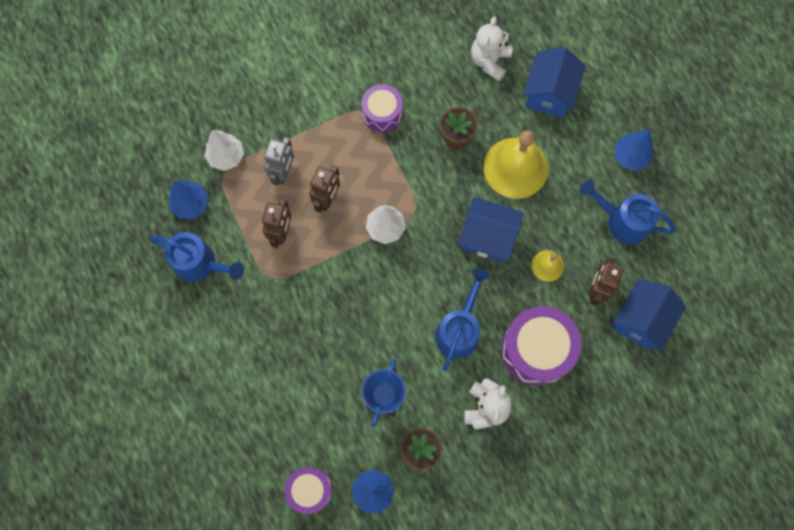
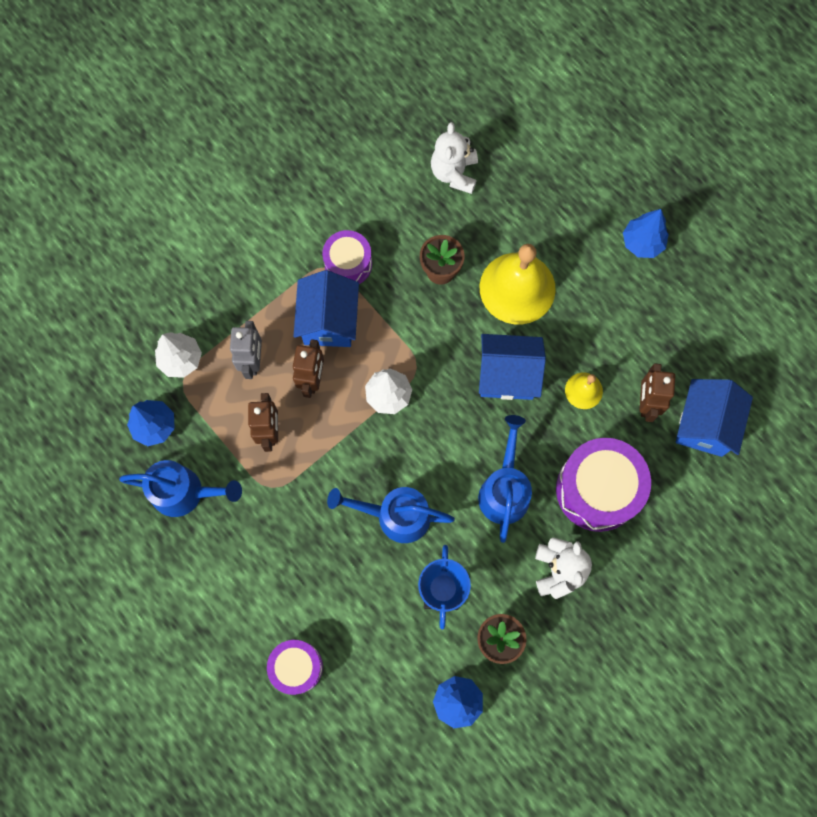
camera: 15 degrees left, 0 degrees up
(310, 490) = (384, 720): purple drum -> purple drum (296, 667)
(549, 93) = (532, 194): blue house -> blue house (329, 321)
(622, 220) = (653, 317): blue watering can -> blue watering can (395, 516)

